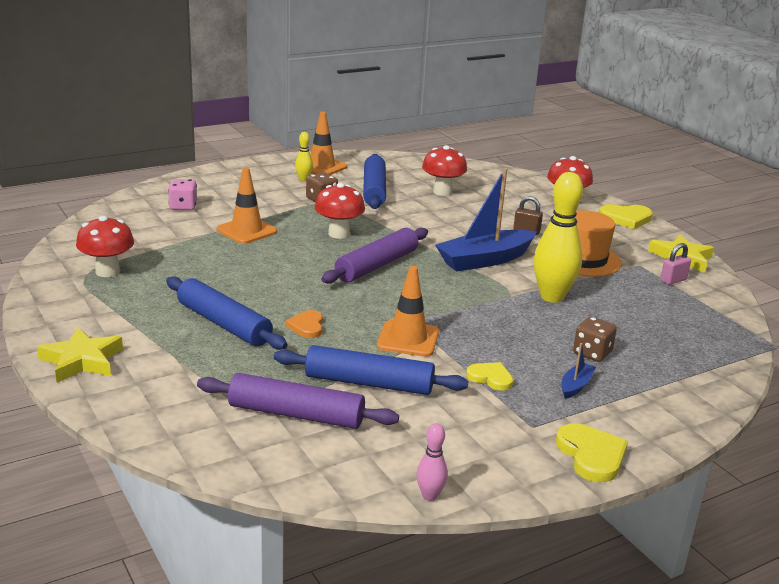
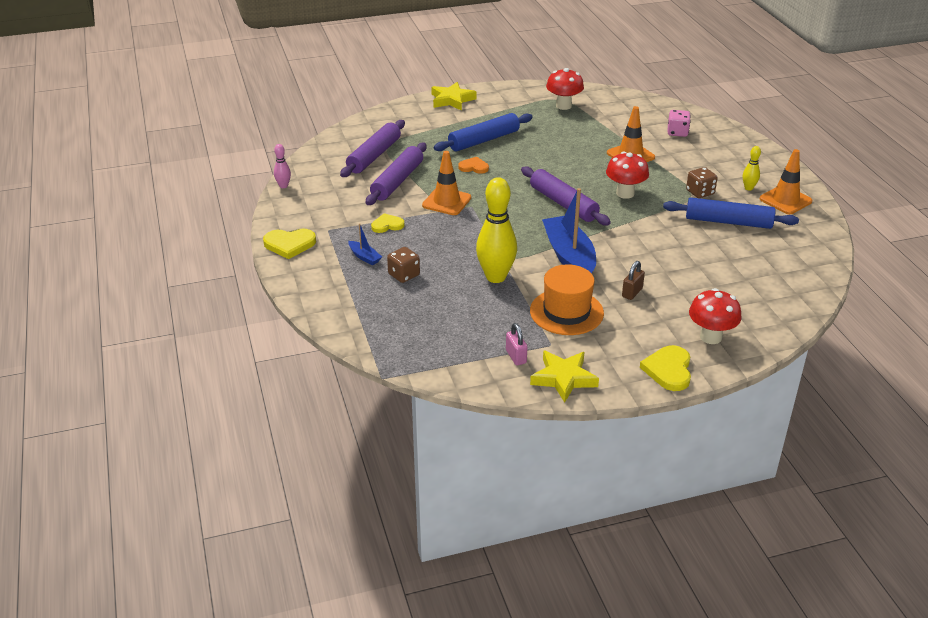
camera: 105 degrees right, 10 degrees up
(369, 383) = (397, 181): blue rolling pin -> purple rolling pin
(442, 192) = (730, 260): red mushroom -> none
(490, 378) = (387, 225): yellow heart -> yellow heart turned 150 degrees counterclockwise

